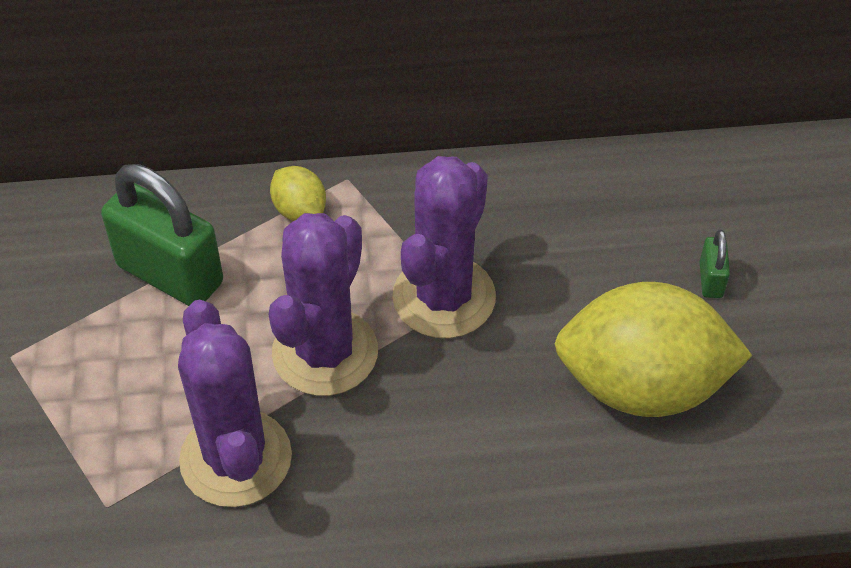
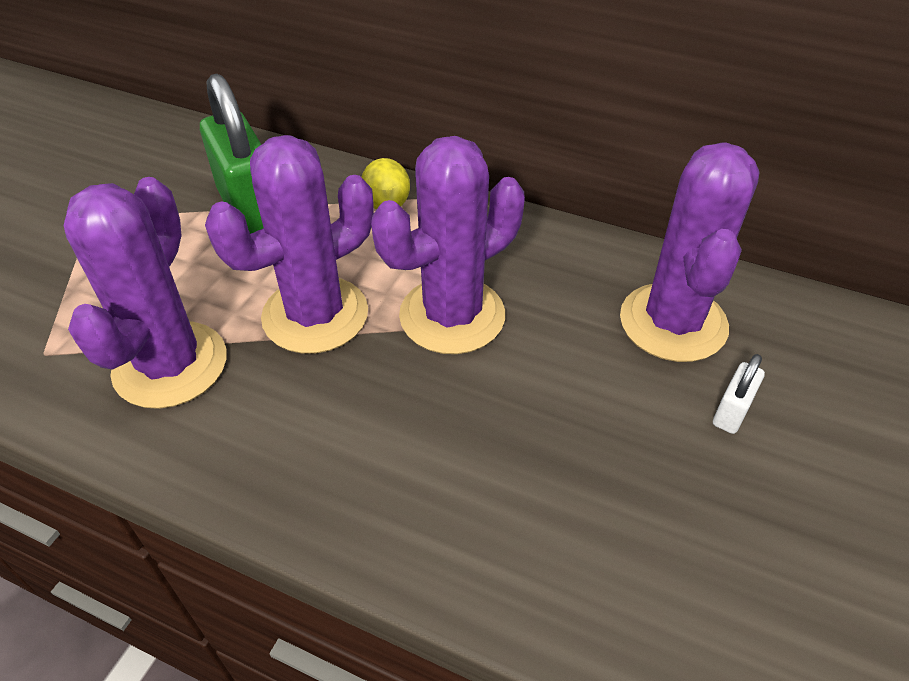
camera: 30 degrees right, 5 degrees down
(625, 220) = (673, 323): none -> purple cactus
(642, 386) = (588, 481): yellow lemon -> none
(711, 280) = (731, 412): green padlock -> white padlock

